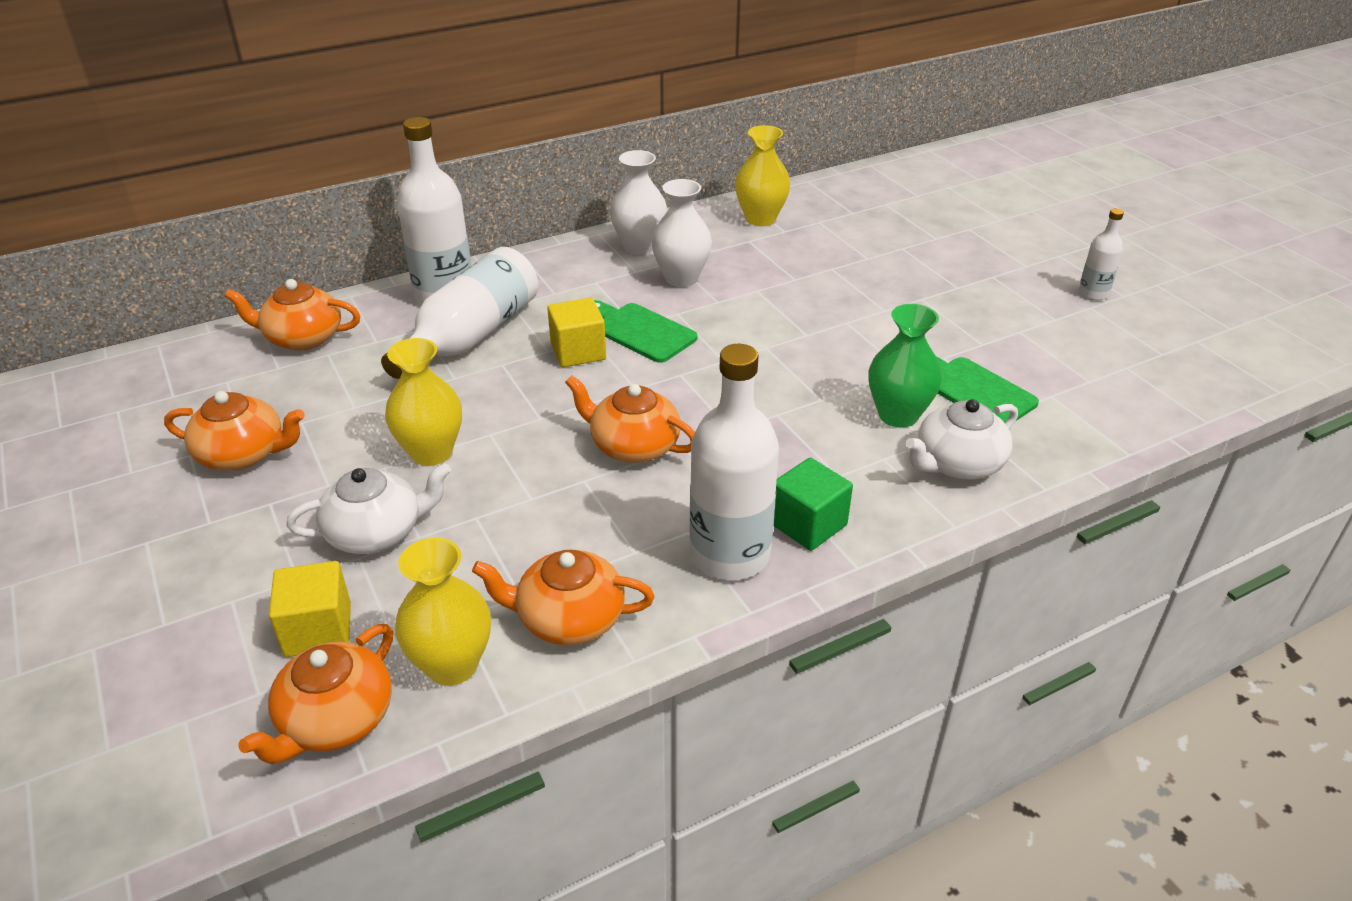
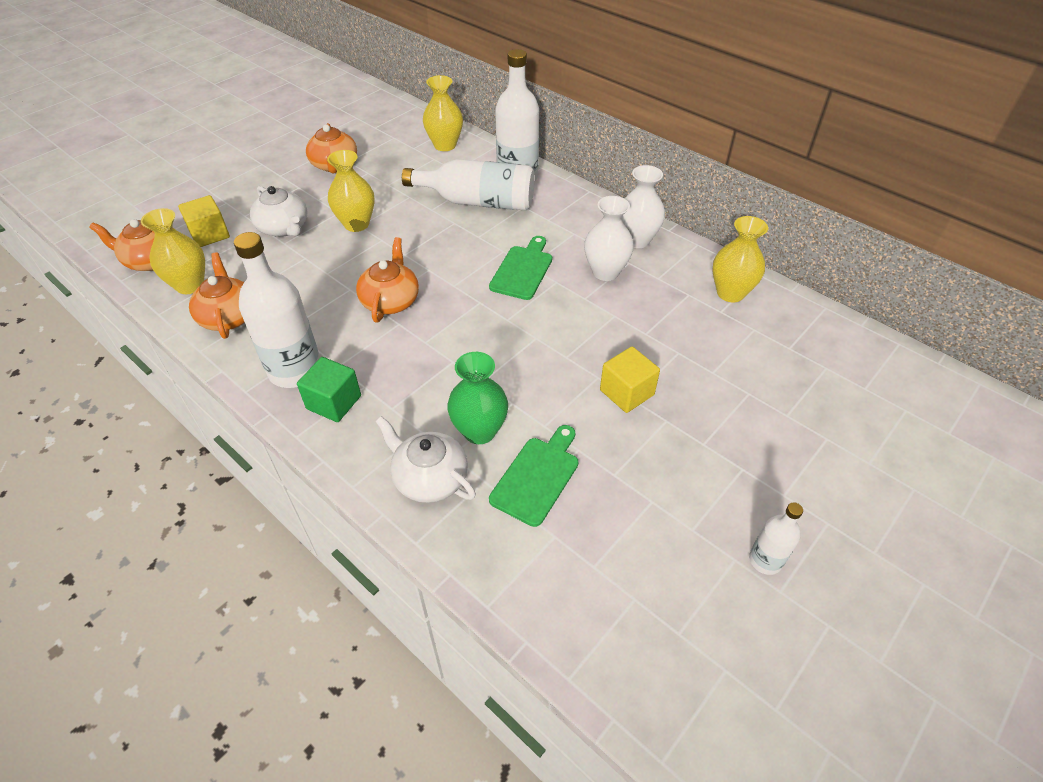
camera: 70 degrees right, 10 degrees up
(302, 338) = (445, 145): orange teapot -> yellow vase
(578, 351) = (483, 249): yellow cube -> yellow cube (626, 392)

